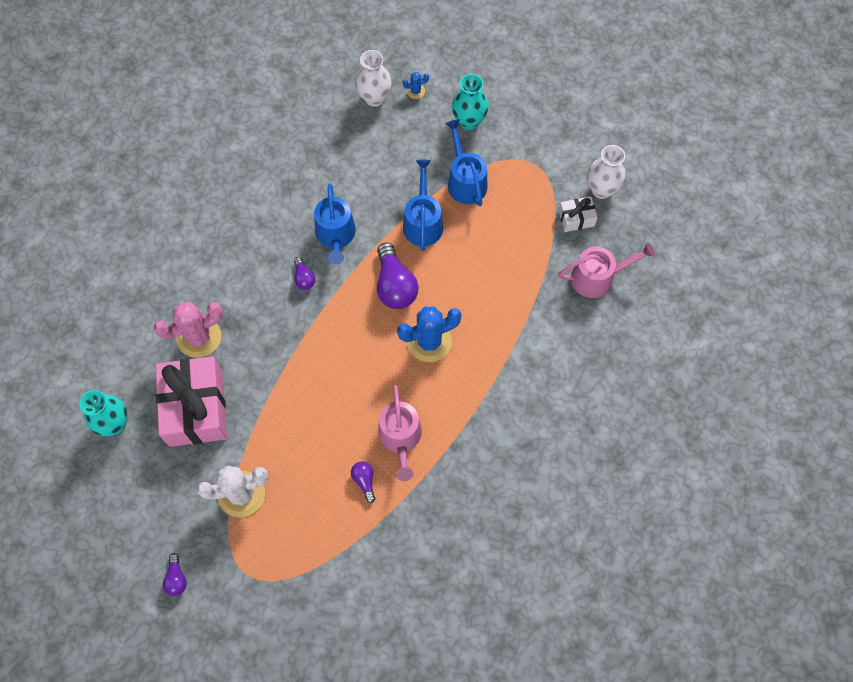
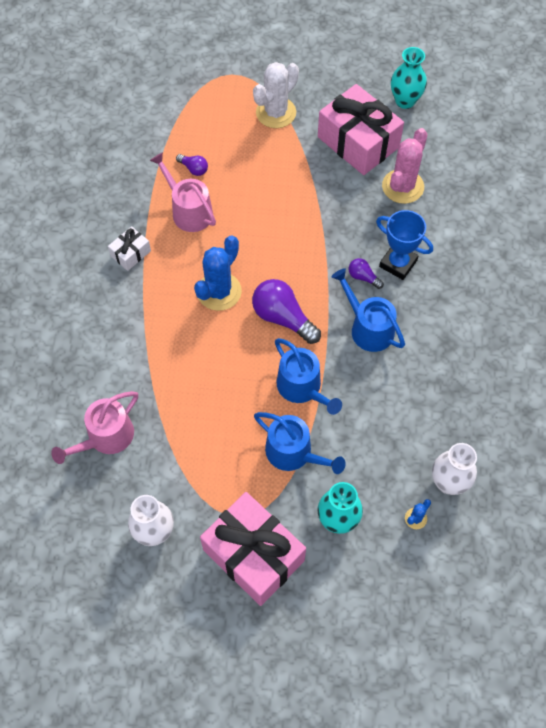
camera: 145 degrees right, 5 degrees down
(176, 578) = (275, 47): purple light bulb -> none
(266, 271) = (398, 263): none -> blue trophy
(542, 135) = (253, 555): none -> pink gift
(576, 218) = (161, 484): white gift -> white gift (131, 253)

